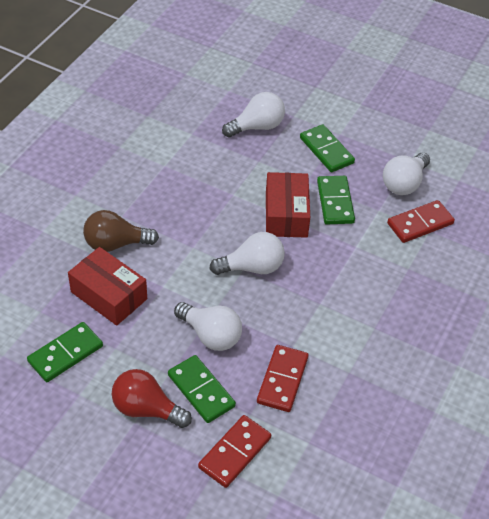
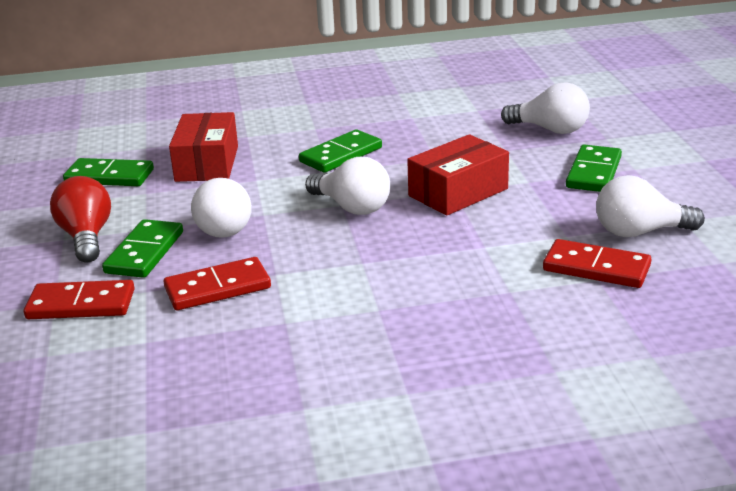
camera: 55 degrees right, 20 degrees down
(116, 244) = (275, 140): brown light bulb -> none
(335, 202) = (527, 208): green domino -> green domino (341, 155)

